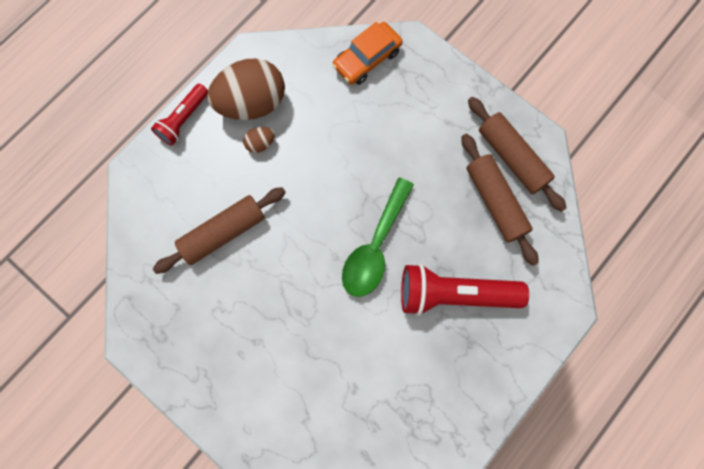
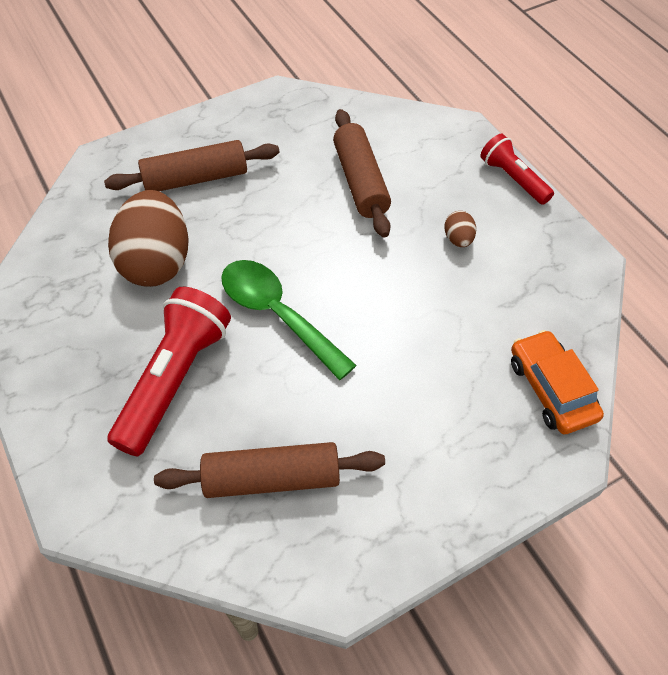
camera: 110 degrees right, 20 degrees down
(252, 103) = (516, 245): brown egg -> brown egg (157, 262)
(512, 158) = (329, 530): brown rolling pin -> brown rolling pin (196, 178)

